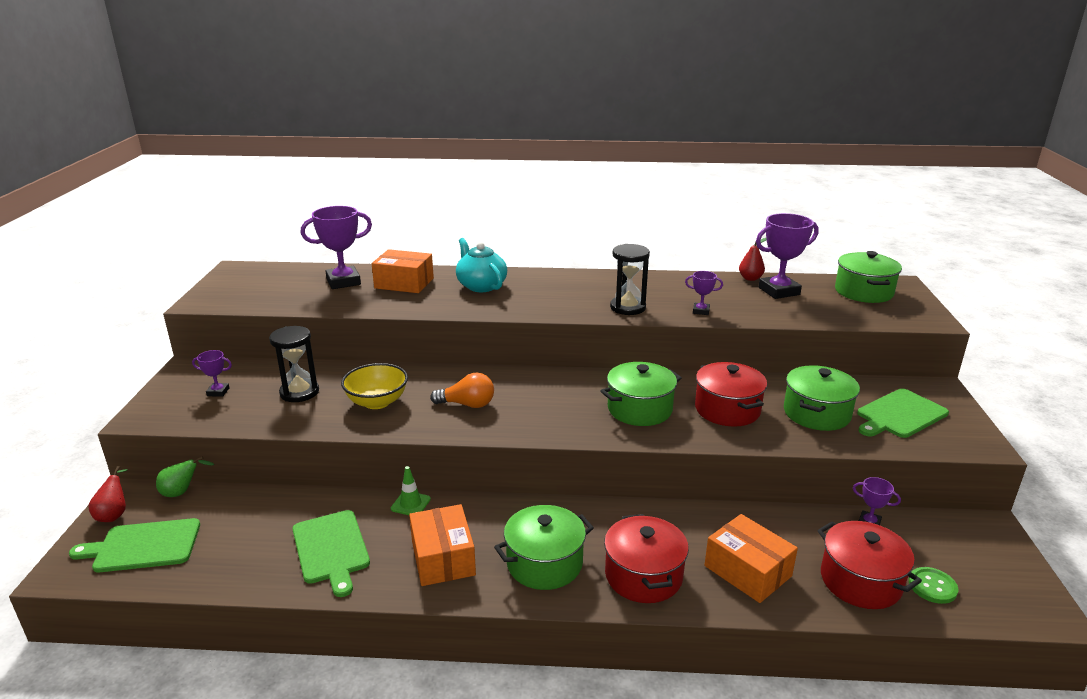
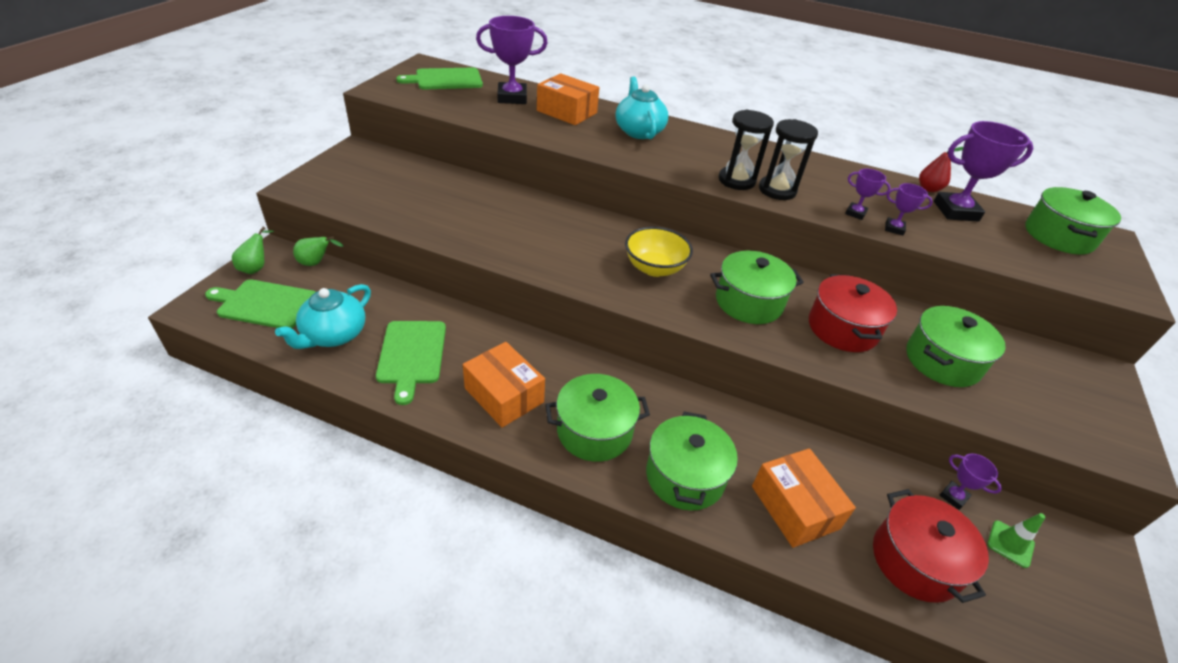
camera: 15 degrees right, 15 degrees up
(114, 514) = (256, 268): red pear -> green pear
(218, 392) = (369, 179): purple trophy -> purple trophy (894, 228)
(237, 554) = (333, 335): none -> turquoise teapot
(299, 392) = (436, 198): black hourglass -> black hourglass (736, 180)
(377, 402) = (499, 225): yellow bowl -> yellow bowl (654, 268)
(410, 504) = (499, 332): green traffic cone -> green traffic cone (1010, 544)
(443, 558) = (504, 395): orange box -> orange box turned 45 degrees counterclockwise
(467, 404) = (580, 250): orange light bulb -> none
(643, 575) = (685, 476): red pot -> green pot
(899, 415) = (1042, 390): green cutting board -> green cutting board (445, 79)
(932, 586) = (997, 596): green button -> none

